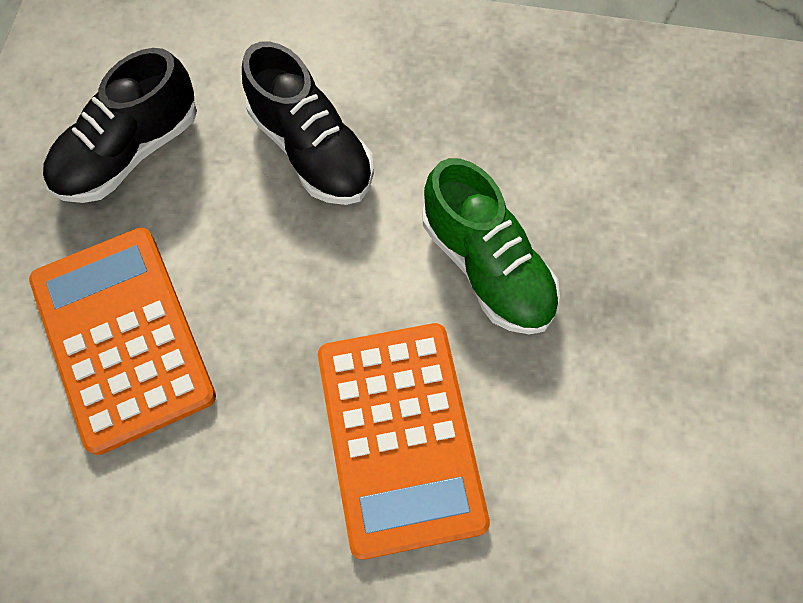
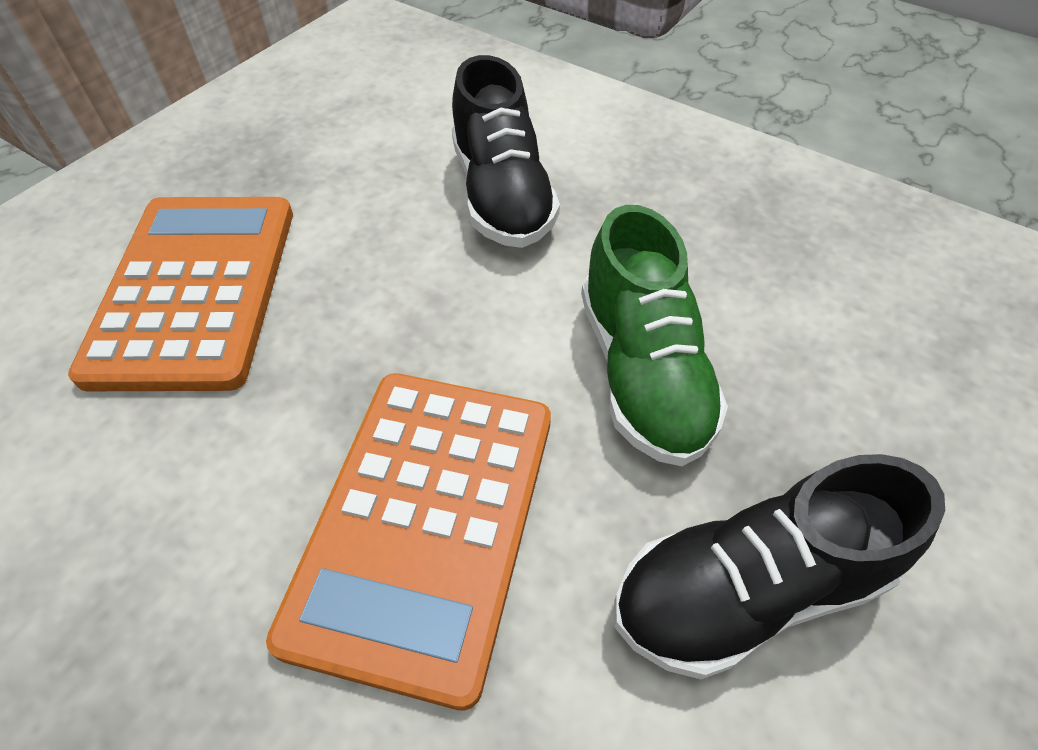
camera: 25 degrees right, 15 degrees down
(129, 152) = (323, 142): black shoe -> black shoe (748, 588)

